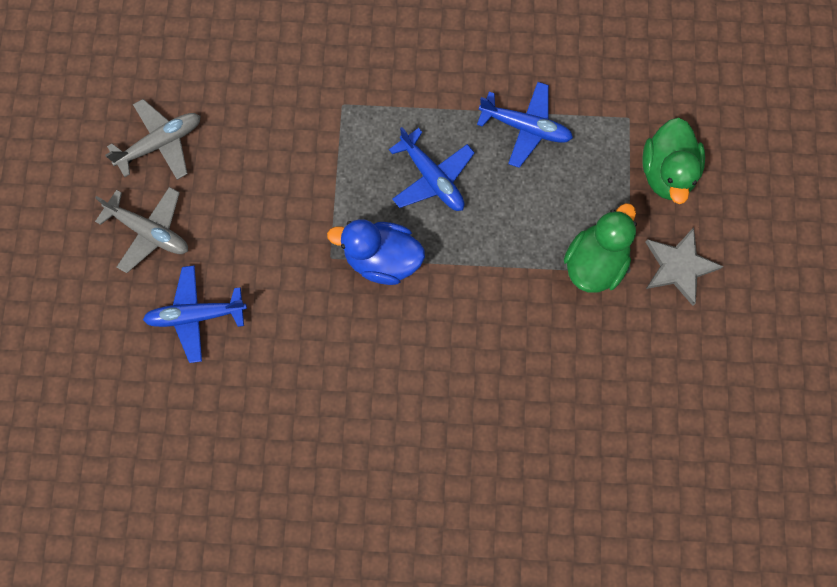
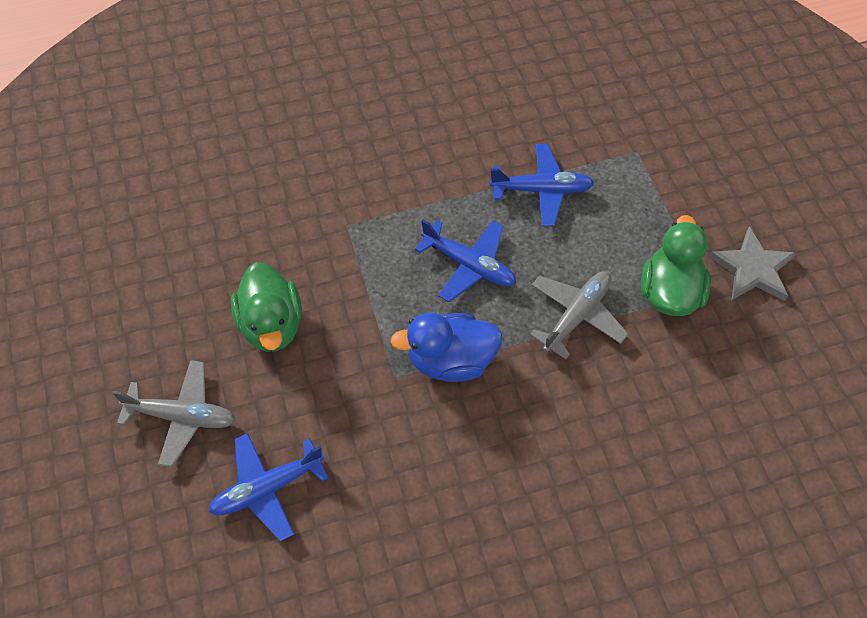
camera: 20 degrees left, 15 degrees down
(161, 143) = (164, 322): grey plane -> grey plane (576, 315)
(666, 172) = (697, 188): green duck -> green duck (271, 324)

